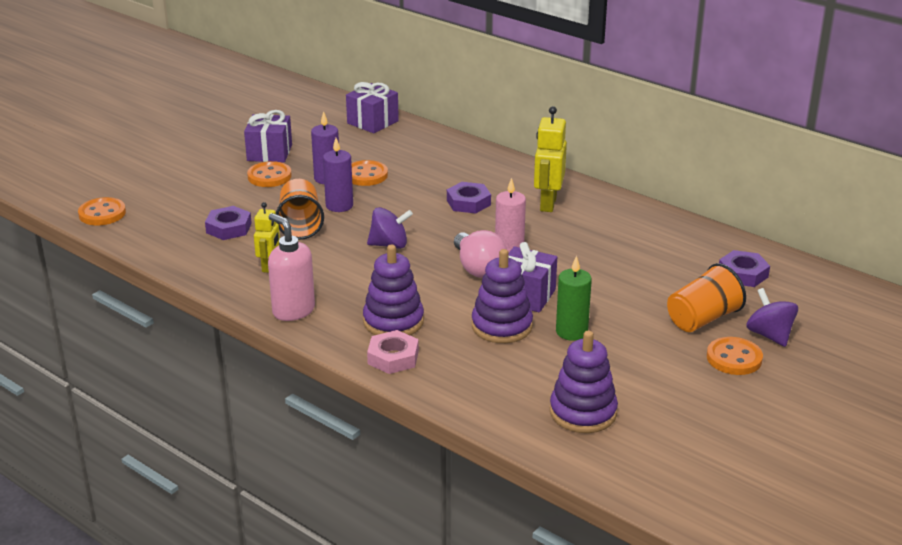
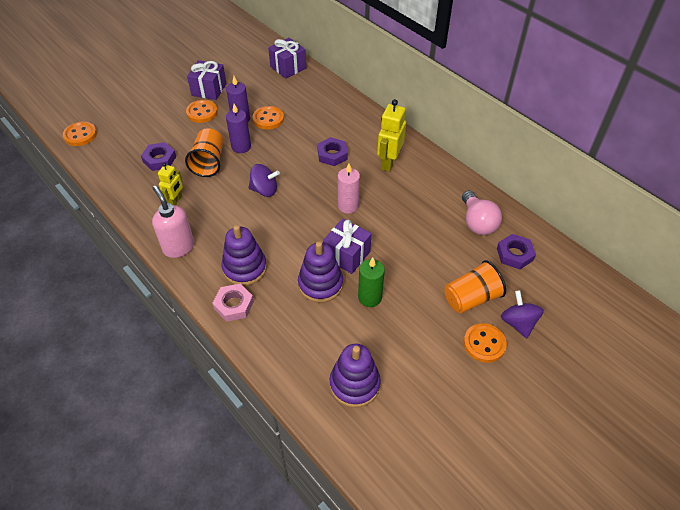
camera: 10 degrees right, 20 degrees up
(478, 268) = (320, 222): pink light bulb -> pink light bulb (477, 222)

